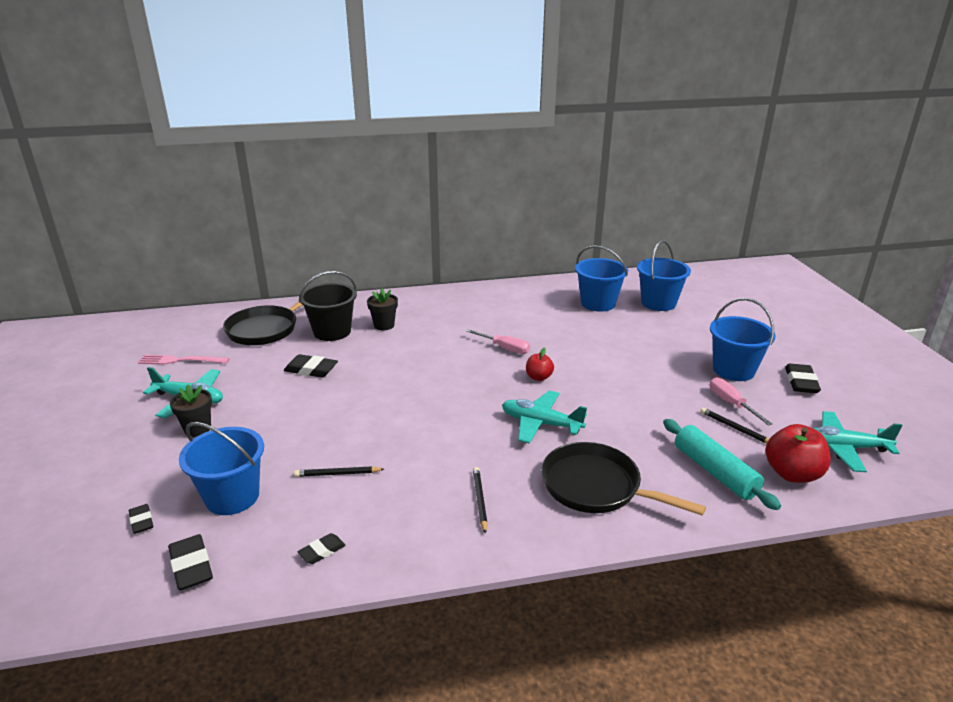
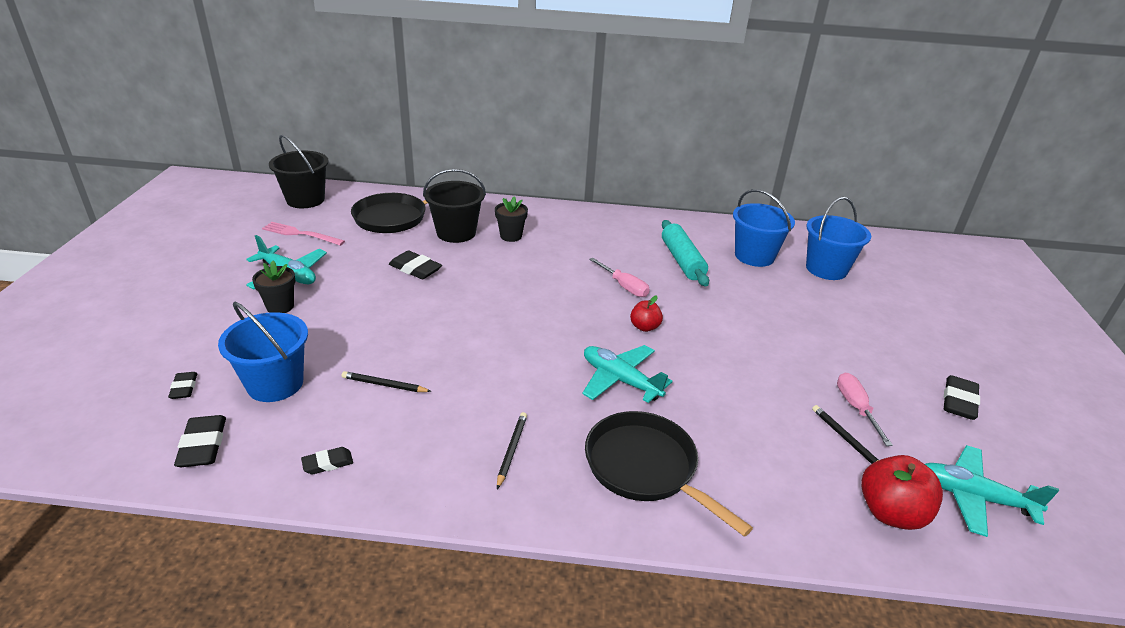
camera: 15 degrees right, 5 degrees up
(167, 329) = (305, 200): none -> black bucket
(714, 472) = (794, 486): turquoise rolling pin -> turquoise rolling pin (682, 261)
(733, 370) = (879, 368): blue bucket -> none

